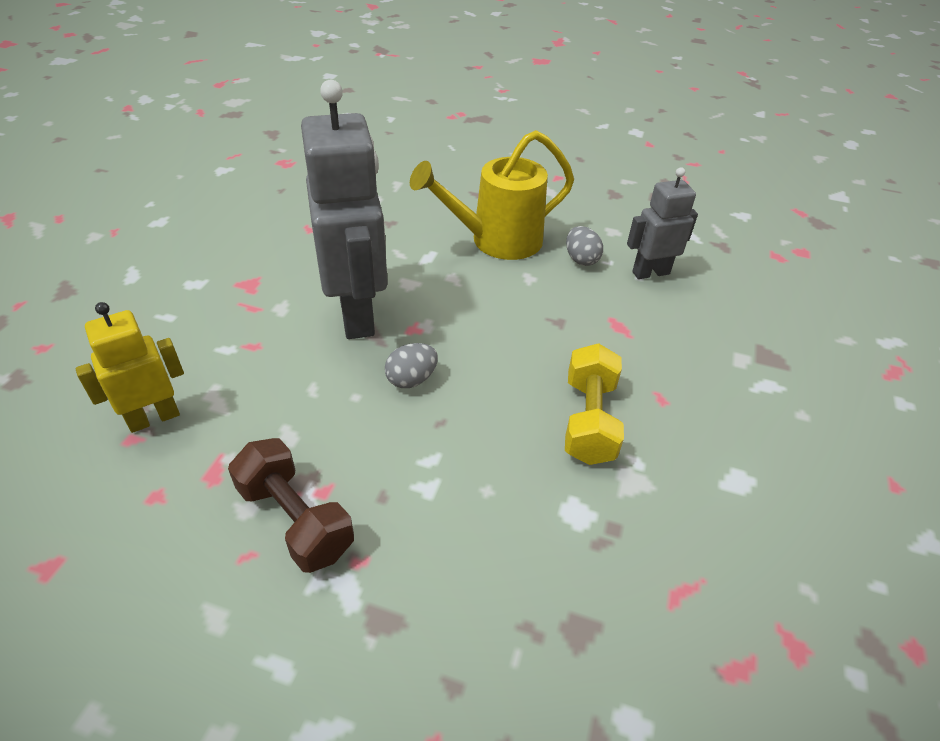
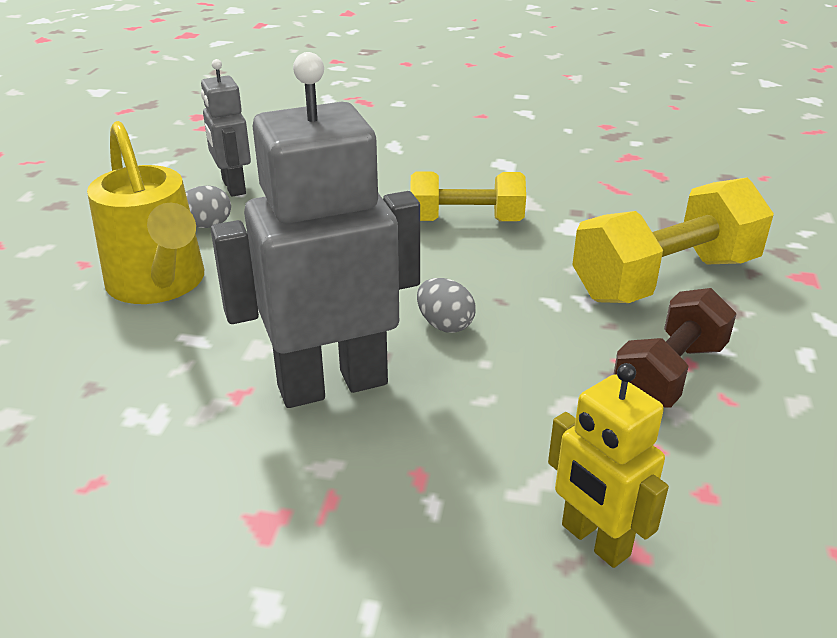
camera: 95 degrees left, 10 degrees down
(452, 574) = (665, 278): none -> yellow dumbbell

